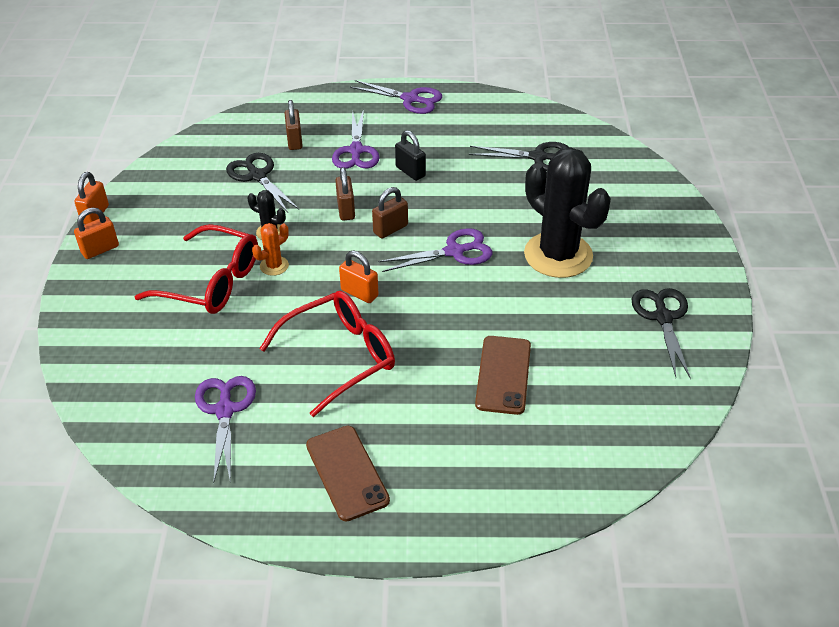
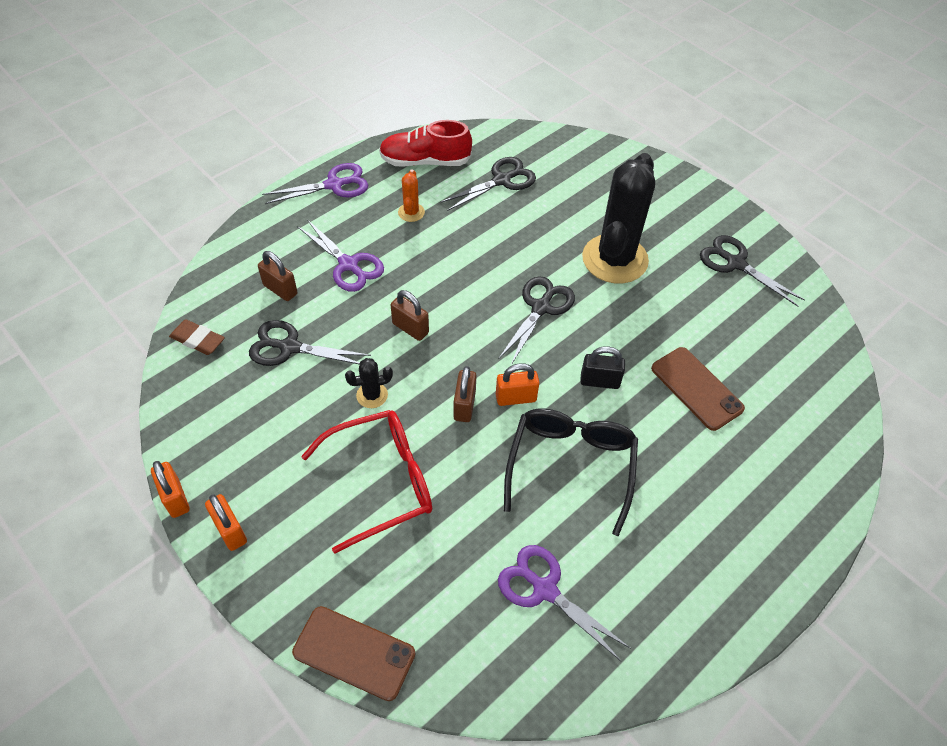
camera: 45 degrees left, 10 degrees up
(100, 249) = (230, 530): orange padlock -> orange padlock turned 45 degrees counterclockwise
(212, 141) = (198, 340): none -> brown eraser
(274, 266) = (416, 425): orange cactus -> orange cactus (411, 212)
(339, 357) = (570, 467): red glasses -> black glasses
(347, 472) = (696, 560): brown phone -> brown phone (354, 652)
(390, 229) = (468, 321): brown padlock -> brown padlock (464, 405)
(410, 172) = (419, 256): black padlock -> black padlock (599, 381)
(454, 252) = (541, 308): purple scissors -> black scissors
(495, 116) = (425, 161): none -> red shoe
(558, 255) = (615, 259): black cactus -> black cactus turned 75 degrees counterclockwise

